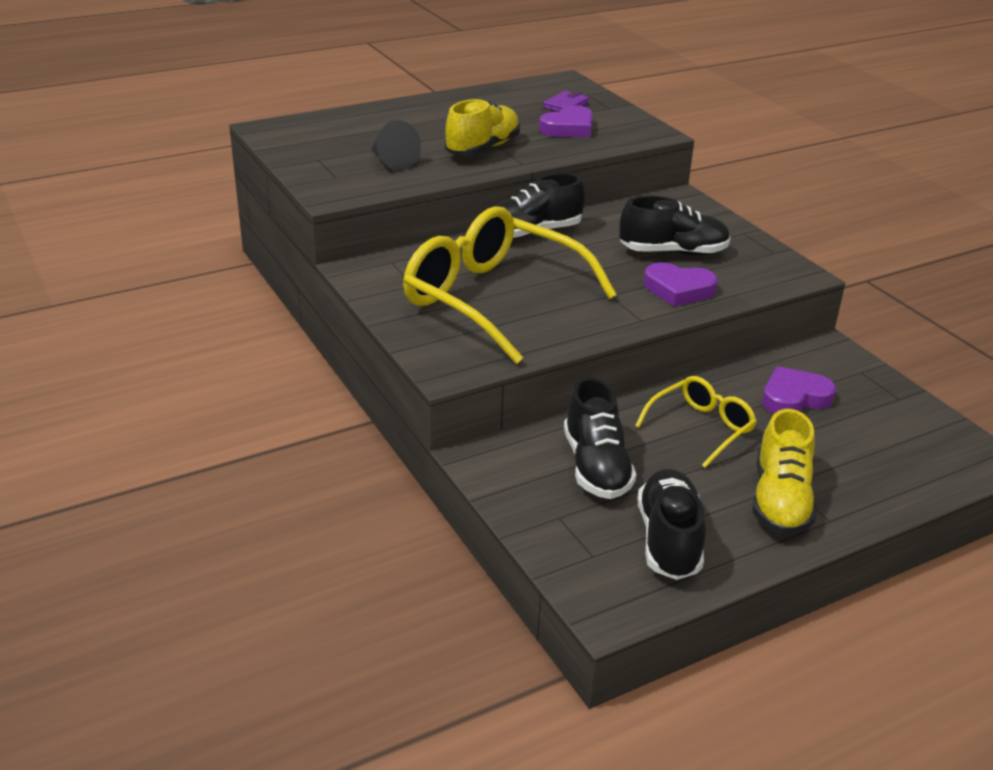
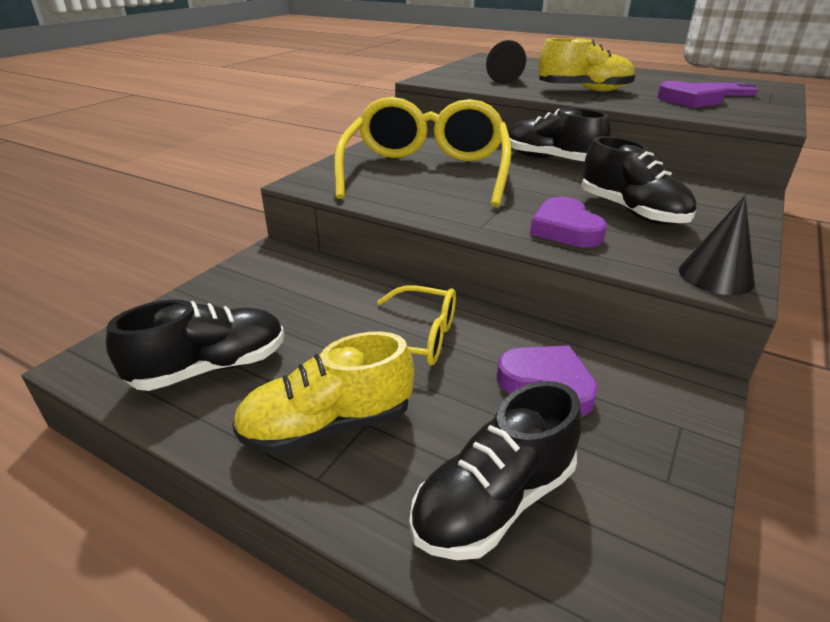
camera: 60 degrees right, 0 degrees up
(596, 466) = (300, 301): black shoe -> black shoe (494, 501)
(788, 273) = (715, 276): none -> black cone

